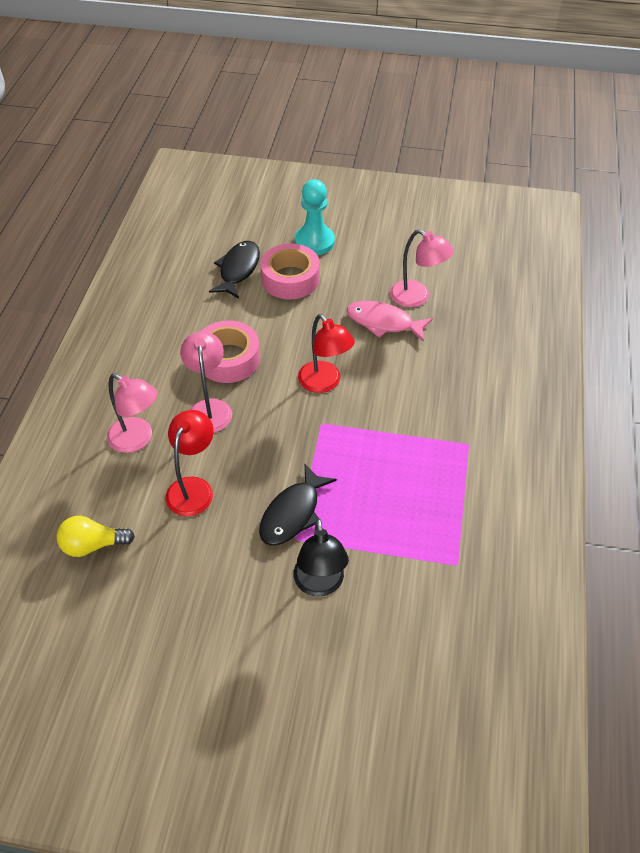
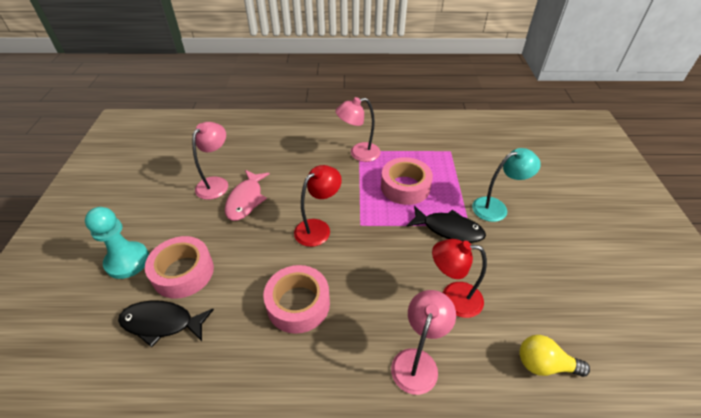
camera: 100 degrees left, 5 degrees down
(93, 545) = (544, 365): yellow light bulb -> yellow light bulb turned 120 degrees clockwise
(209, 408) = (363, 306): pink lamp -> pink lamp (358, 153)
(320, 584) = (496, 207): black lamp -> turquoise lamp
(381, 483) = (405, 187): none -> pink tape

